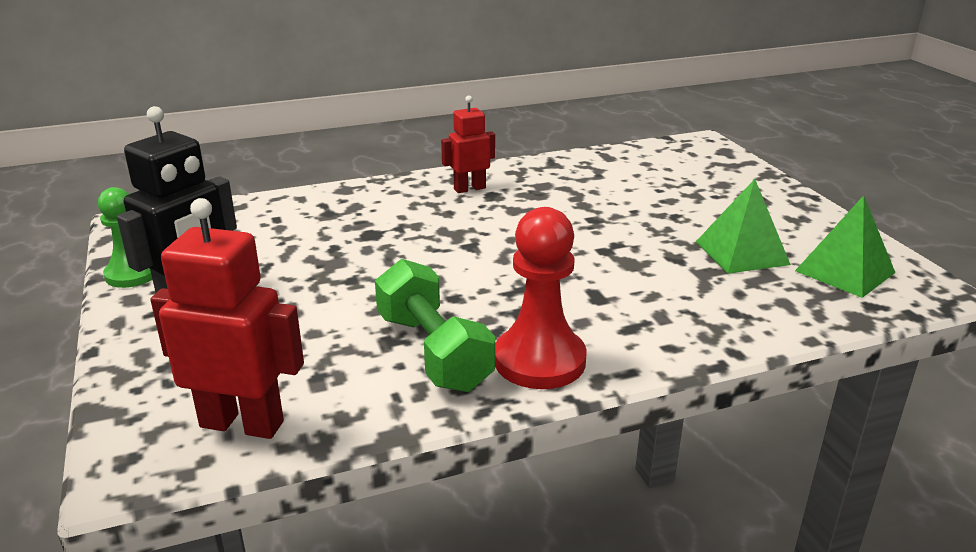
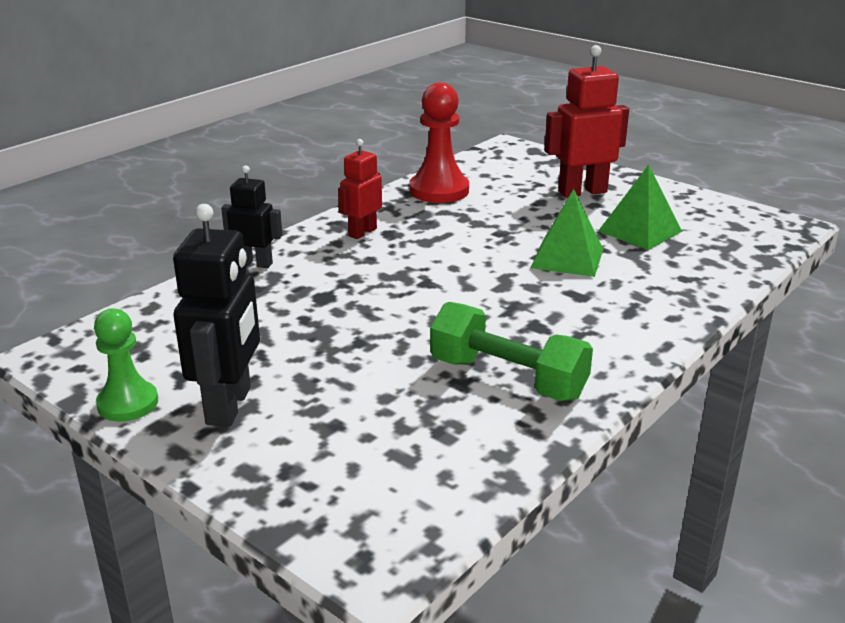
camera: 30 degrees left, 0 degrees up
(242, 424) = (426, 491): red robot -> red robot (582, 192)
(352, 193) = (255, 264): none -> black robot
(539, 360) = (596, 358): red pawn -> red pawn (439, 190)
(844, 271) = (721, 226): green pyramid -> green pyramid (567, 258)

